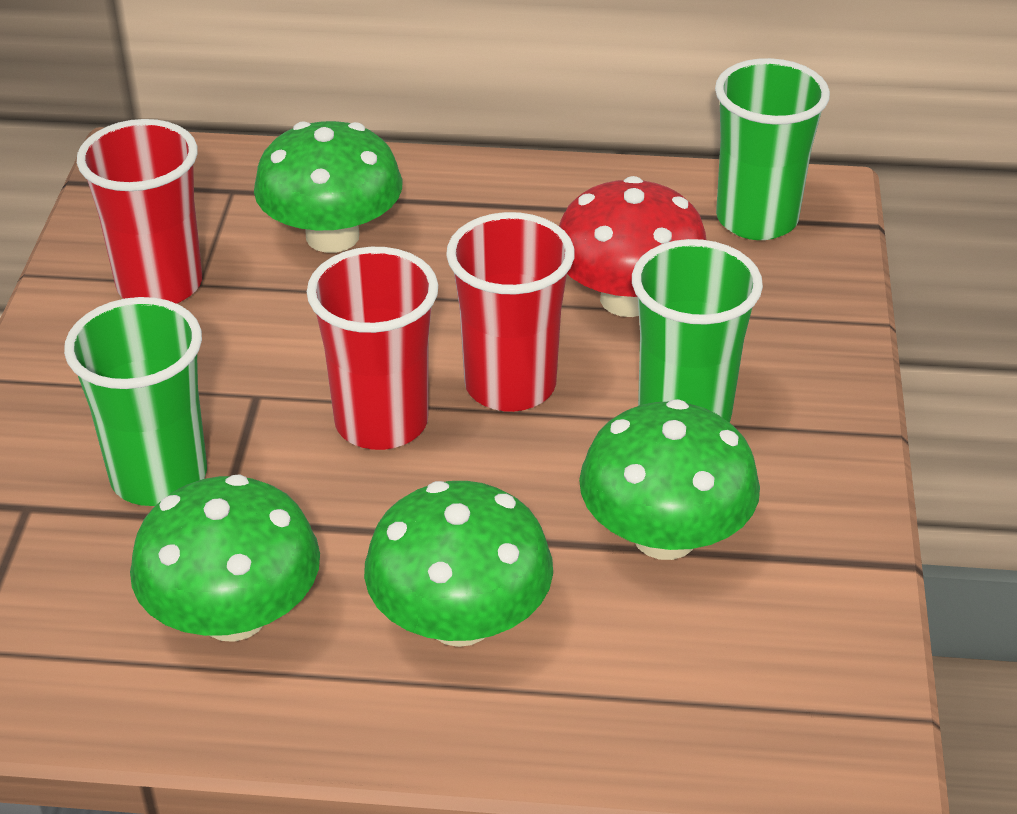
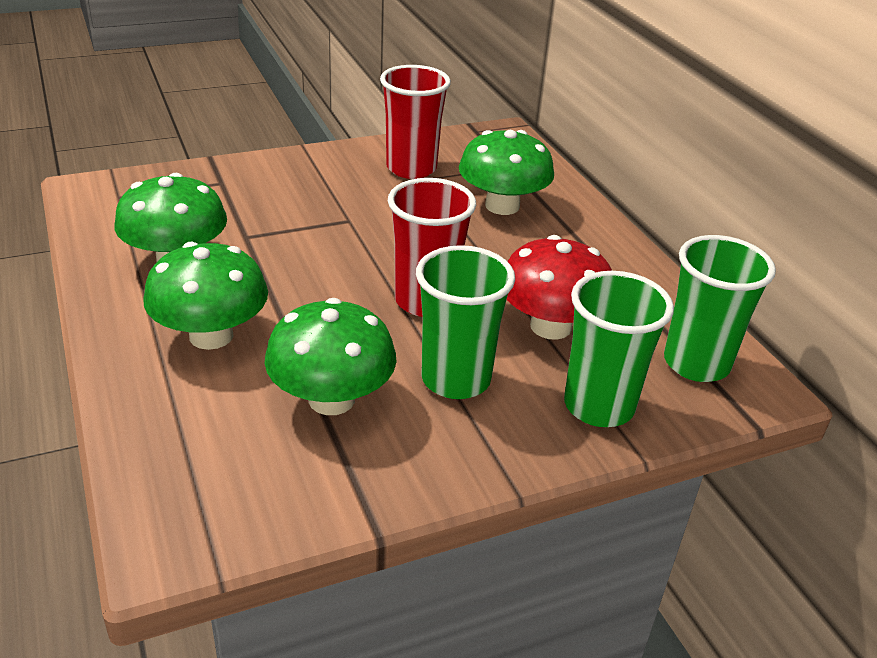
camera: 60 degrees right, 5 degrees down
(159, 476) = (265, 210): green cup -> green cup (599, 406)
(381, 422) = (357, 264): red cup -> none

